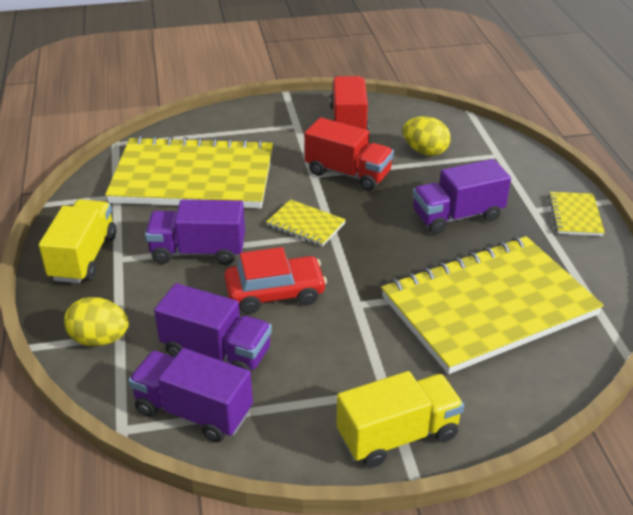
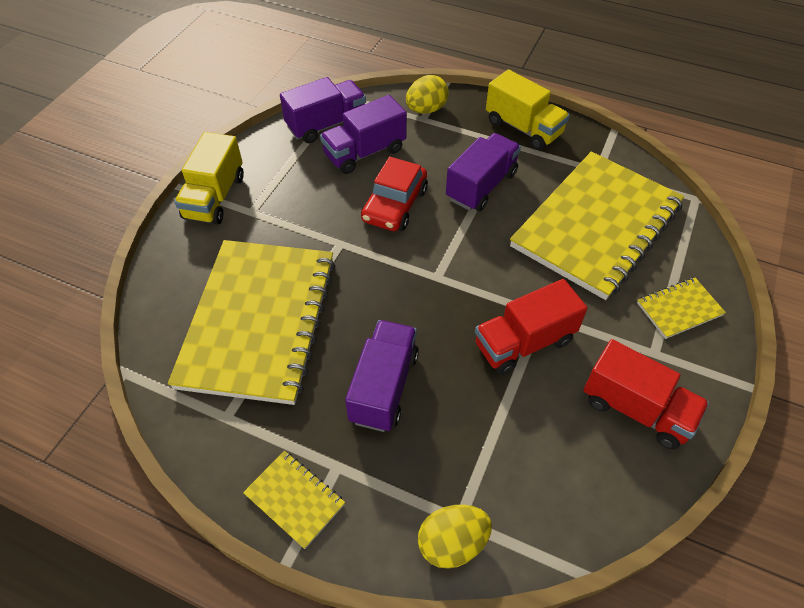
camera: 125 degrees right, 15 degrees up
(306, 225) = (464, 265): yellow notebook -> yellow notebook (679, 309)
(425, 151) = (519, 443): yellow egg -> yellow egg (452, 543)

